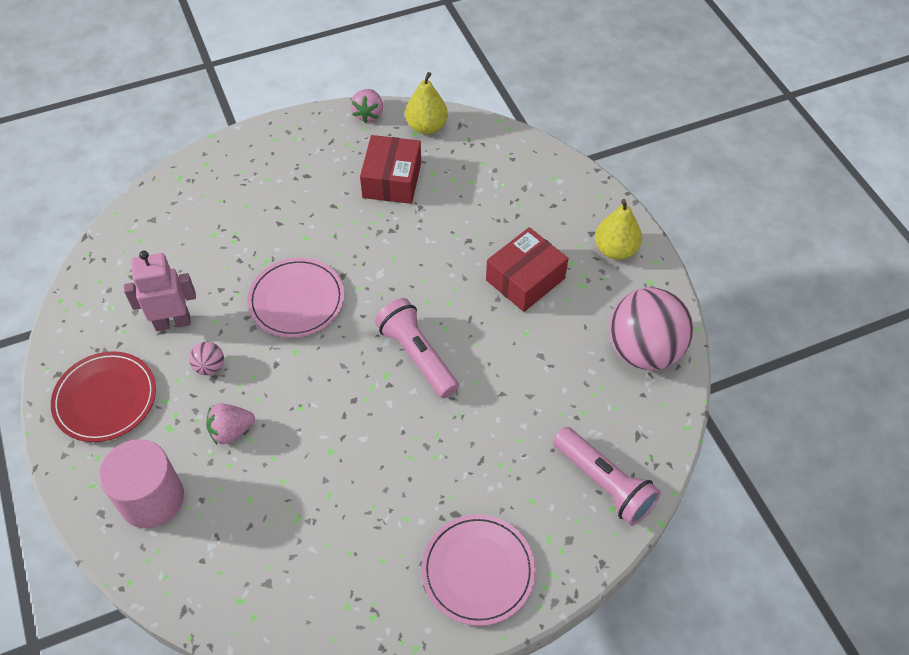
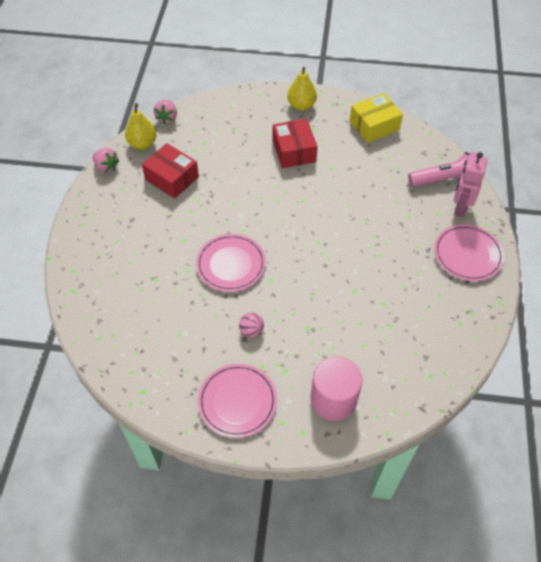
camera: 60 degrees left, 0 degrees up
(105, 398) = (237, 401): red plate -> pink plate
(173, 322) = (200, 339): pink robot -> pink robot (460, 207)
(231, 431) = (308, 337): pink strawberry -> pink strawberry (167, 118)
(417, 356) = (314, 222): pink flashlight -> none
(644, 350) = (374, 126): pink ball -> yellow box

